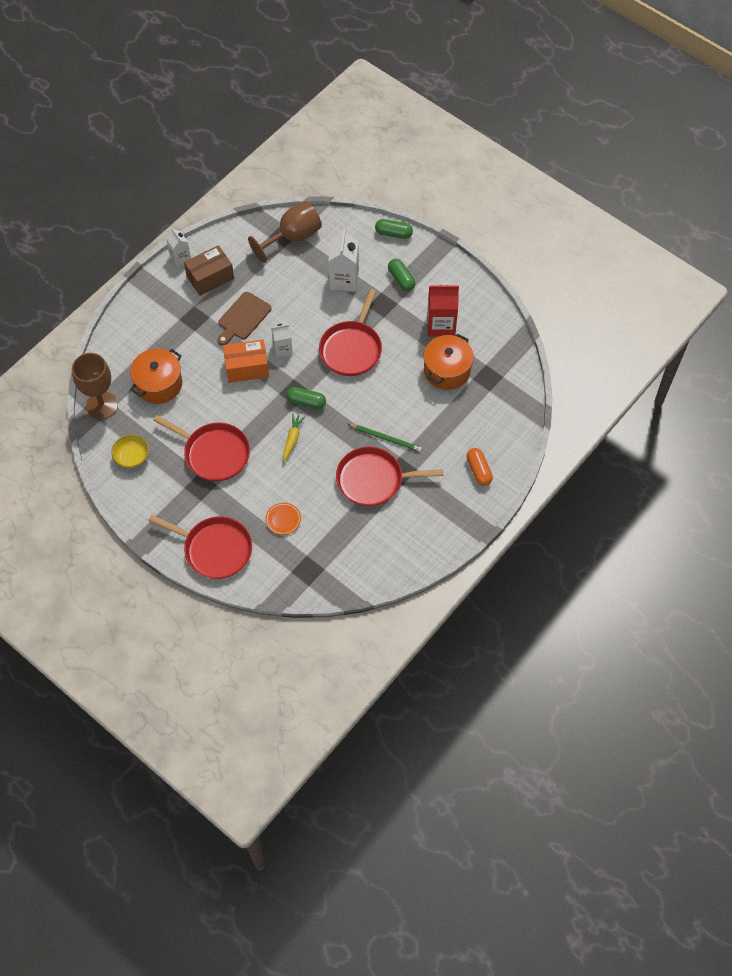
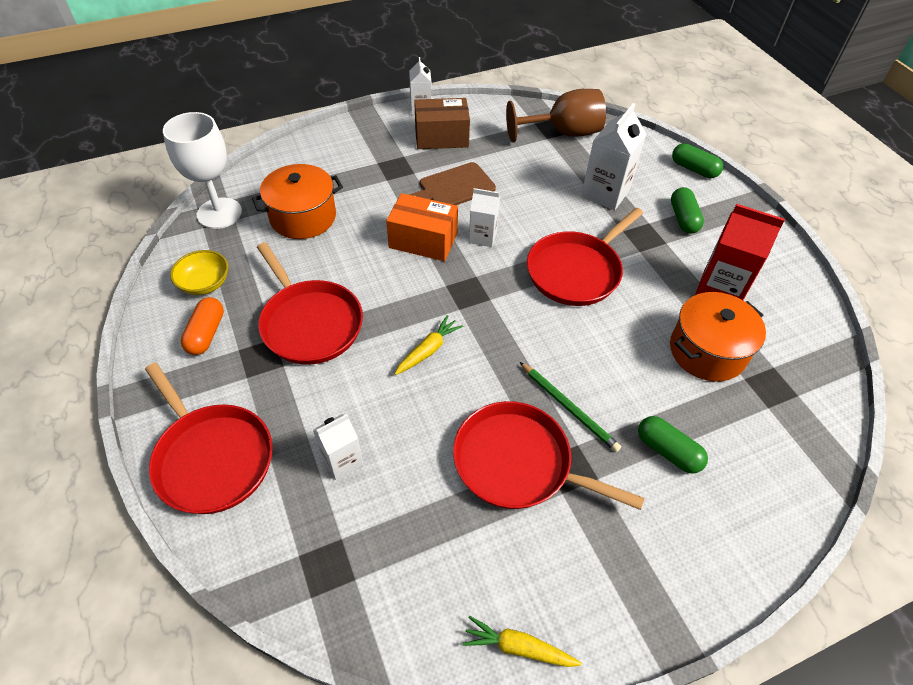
camera: 25 degrees right, 10 degrees down
(102, 405) = (219, 213): brown goblet -> white goblet
(283, 519) = (342, 460): orange plate -> white carton
(306, 402) = (476, 311): green capsule -> green capsule (668, 451)
(413, 561) = (518, 647): none -> yellow carrot
(478, 470) = (707, 529): orange capsule -> orange capsule (206, 334)

